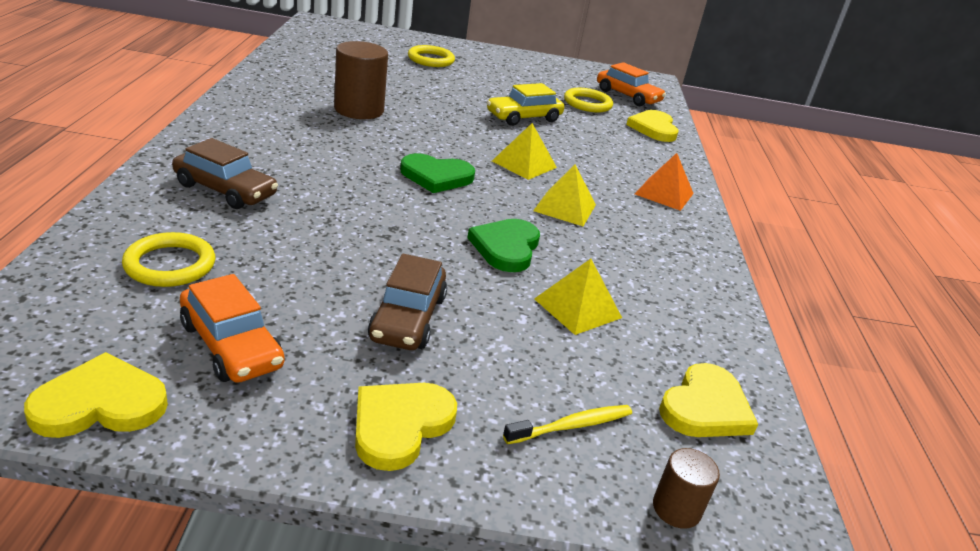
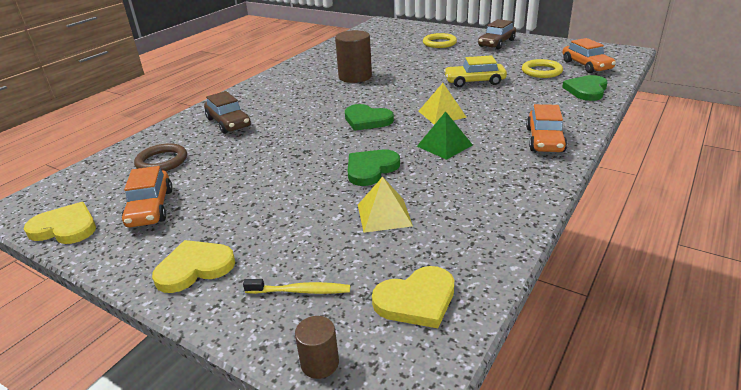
camera: 35 degrees right, 0 degrees up
(170, 264) = (162, 161): yellow ring -> brown ring
(408, 318) = (261, 206): brown car -> brown car (496, 43)
(565, 208) = (444, 145): yellow pyramid -> green pyramid
(653, 128) = (586, 90): yellow heart -> green heart
(664, 193) = (544, 140): orange pyramid -> orange car

